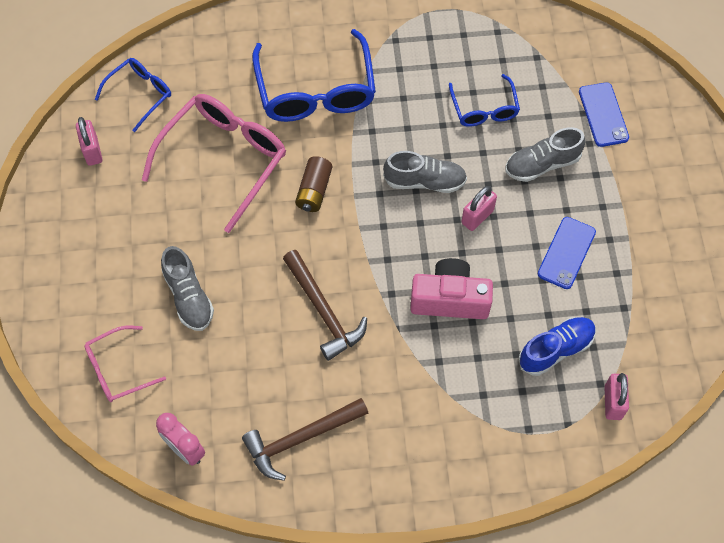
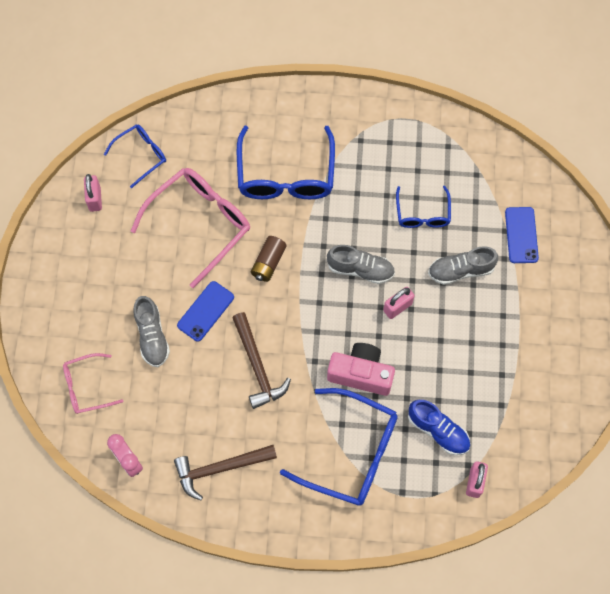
camera: 10 degrees right, 5 degrees up
(457, 393) = (351, 453): none -> blue glasses
(556, 350) = (438, 431): blue shoe -> blue shoe turned 60 degrees clockwise
(566, 253) = (464, 350): blue phone -> blue phone (205, 311)

